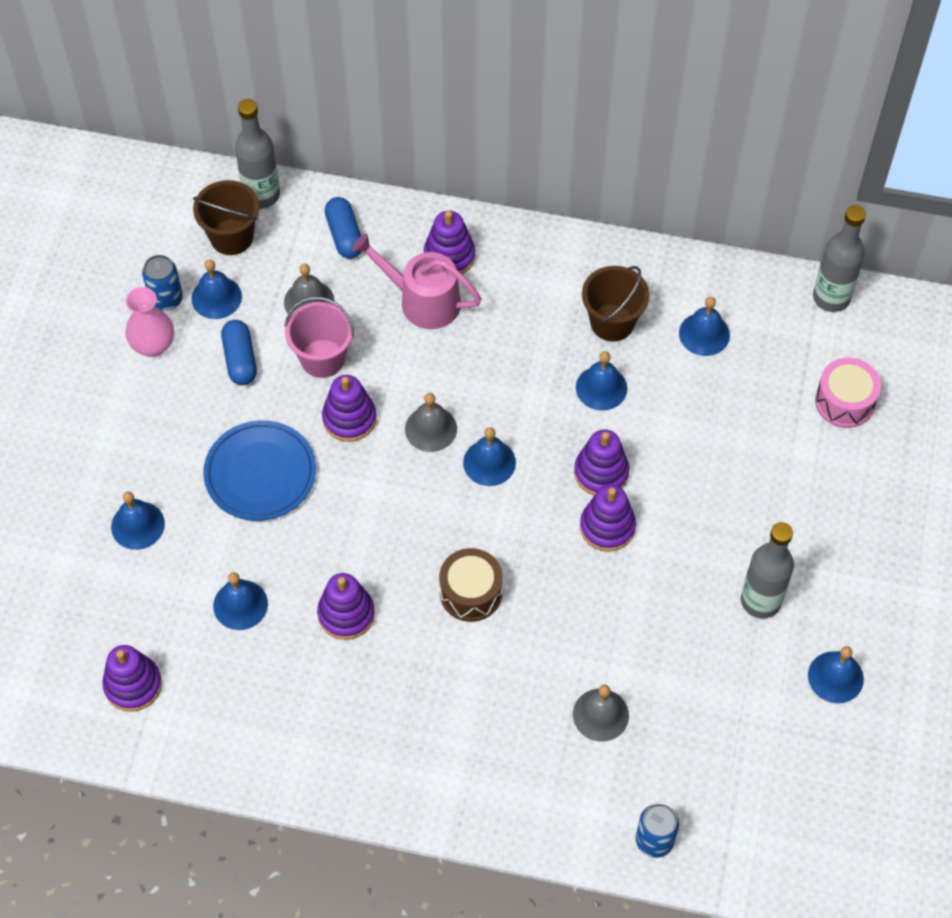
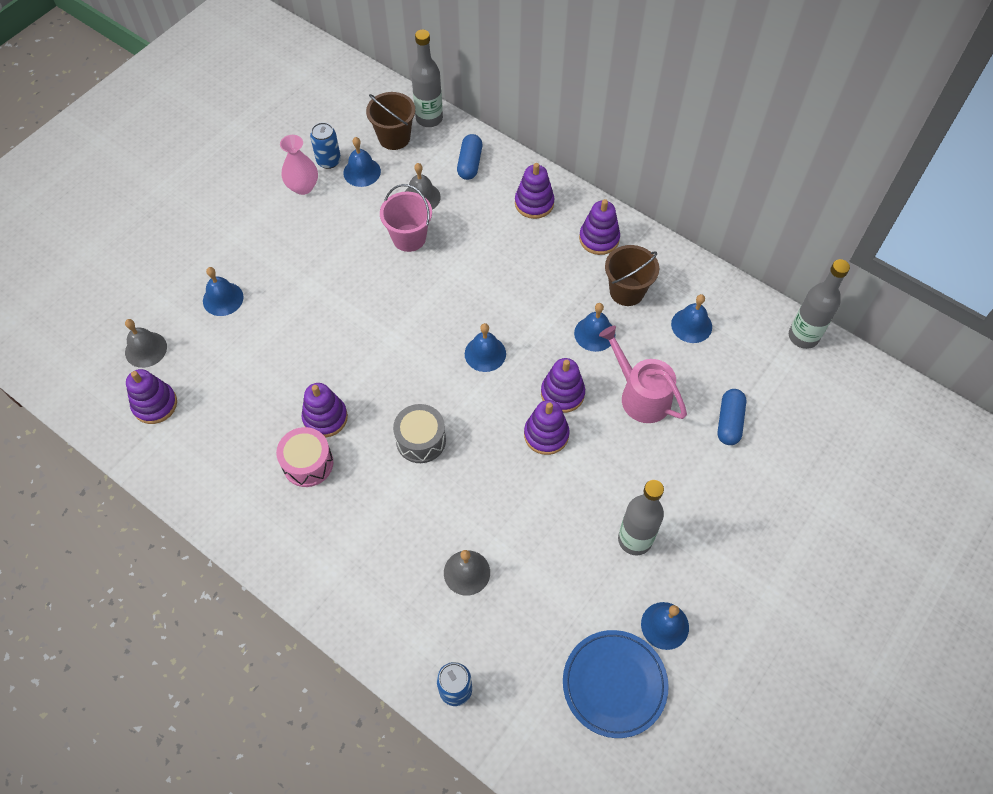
camera: 25 degrees right, 0 degrees up
(240, 359) = (354, 217): blue capsule -> blue capsule (729, 422)
(240, 604) = (258, 380): blue bell -> none
(260, 473) = (323, 297): blue plate -> blue plate (614, 684)
(349, 418) = (404, 284): purple stacking toy -> purple stacking toy (599, 239)
(423, 301) = (499, 226): pink watering can -> pink watering can (641, 395)
(431, 428) = (456, 314): grey bell -> grey bell (146, 349)
(470, 593) = (421, 440): brown drum -> grey drum
(844, 402) = (776, 416): pink drum -> pink drum (308, 463)

